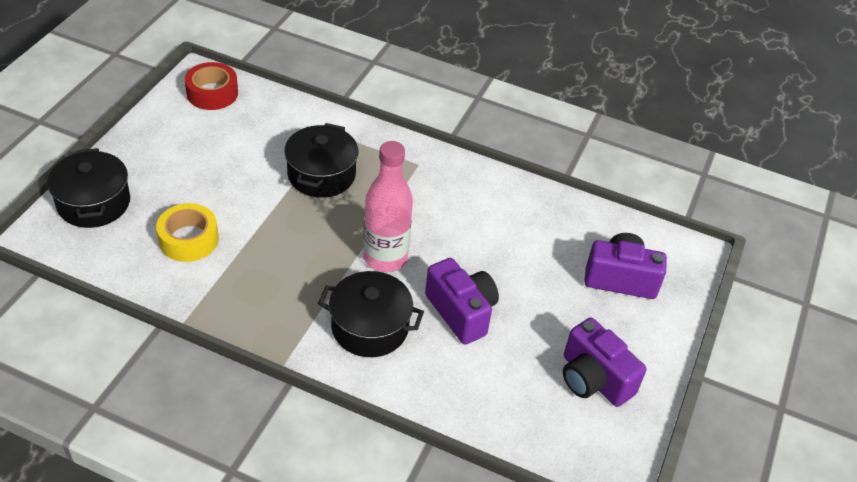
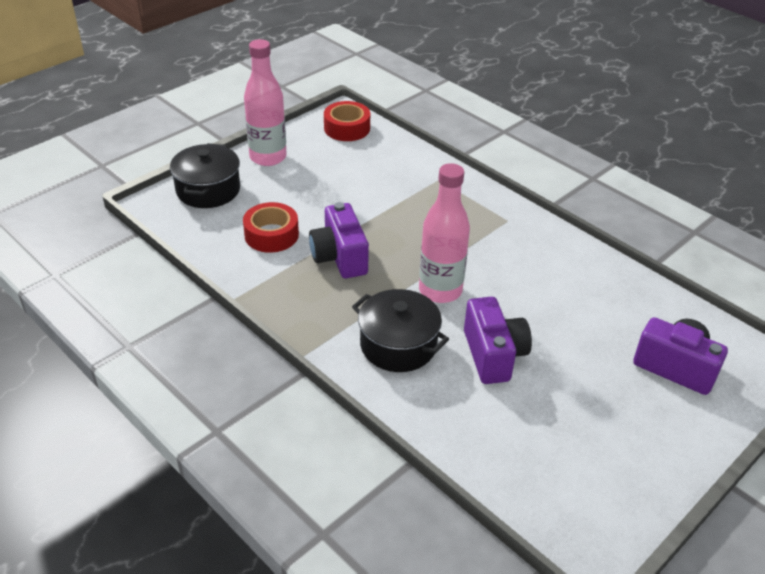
camera: 25 degrees right, 5 degrees down
(142, 148) = (268, 157): none -> pink bottle
(189, 239) = (271, 235): yellow tape -> red tape
(321, 175) = (412, 210): black pot -> none
(593, 379) = (606, 452): purple camera -> purple camera (340, 257)

